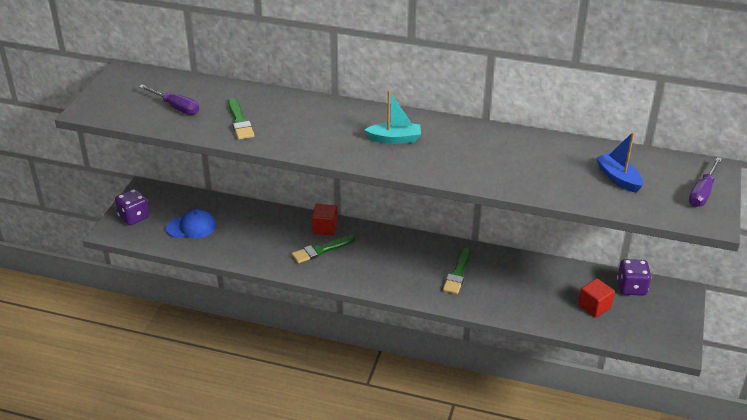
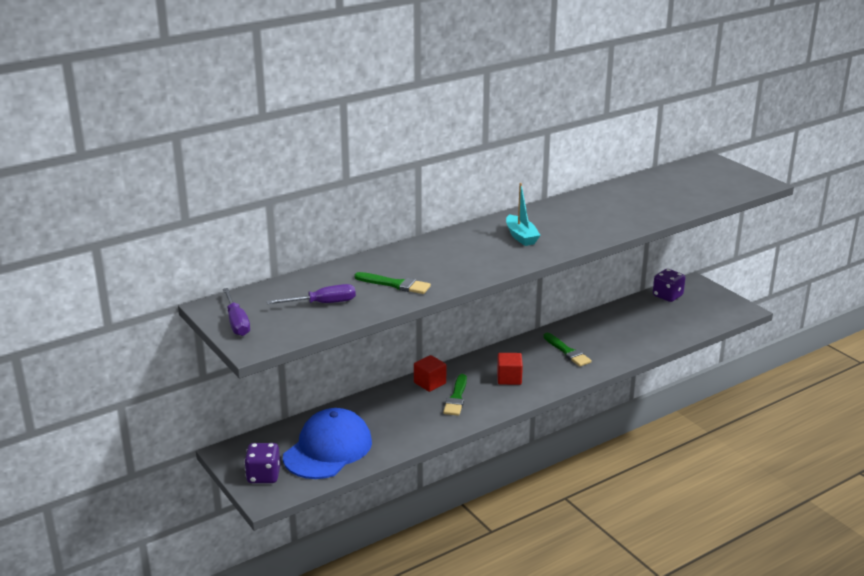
camera: 50 degrees left, 10 degrees down
(191, 227) = (328, 449): blue cap -> blue cap, size x1.73
(394, 139) = (521, 237): turquoise boat -> turquoise boat turned 120 degrees clockwise
(594, 306) = (670, 318): red cube -> red cube (509, 378)
(618, 178) = (680, 189): blue boat -> none
(702, 192) = (729, 173): purple screwdriver -> purple screwdriver (237, 323)

